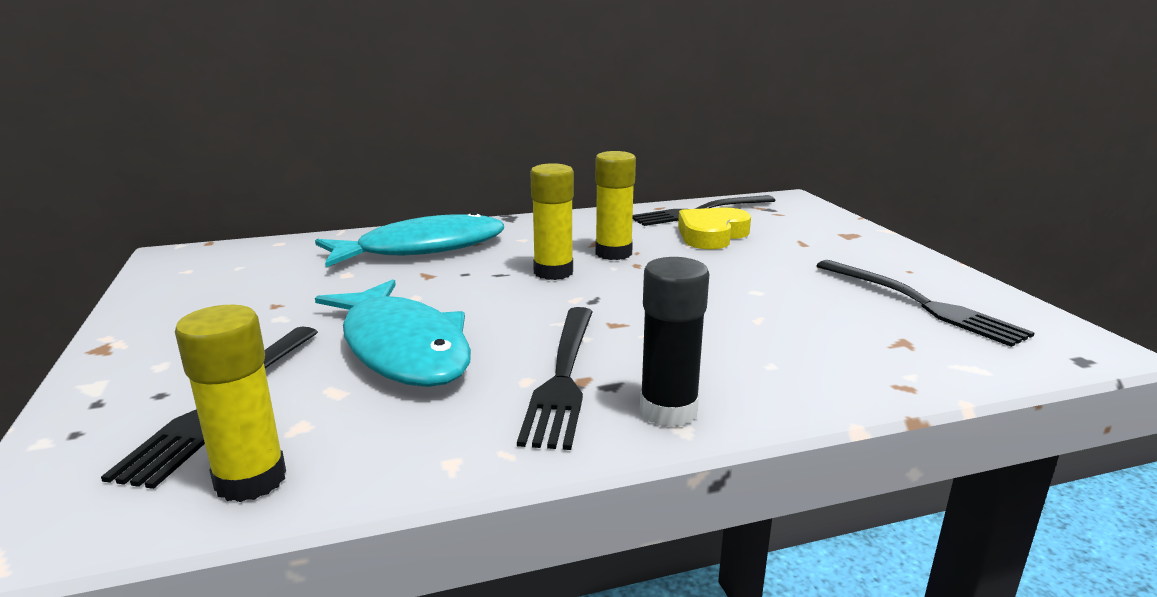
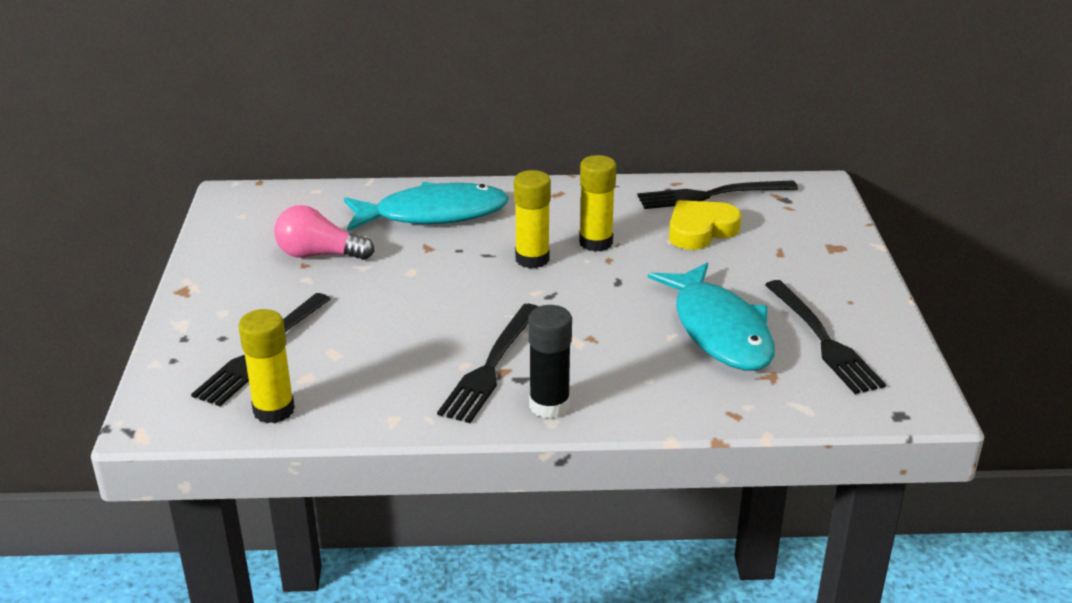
camera: 15 degrees right, 10 degrees up
(293, 294) = (319, 255): none -> pink light bulb
(402, 348) = (387, 322): turquoise fish -> turquoise fish (719, 330)

